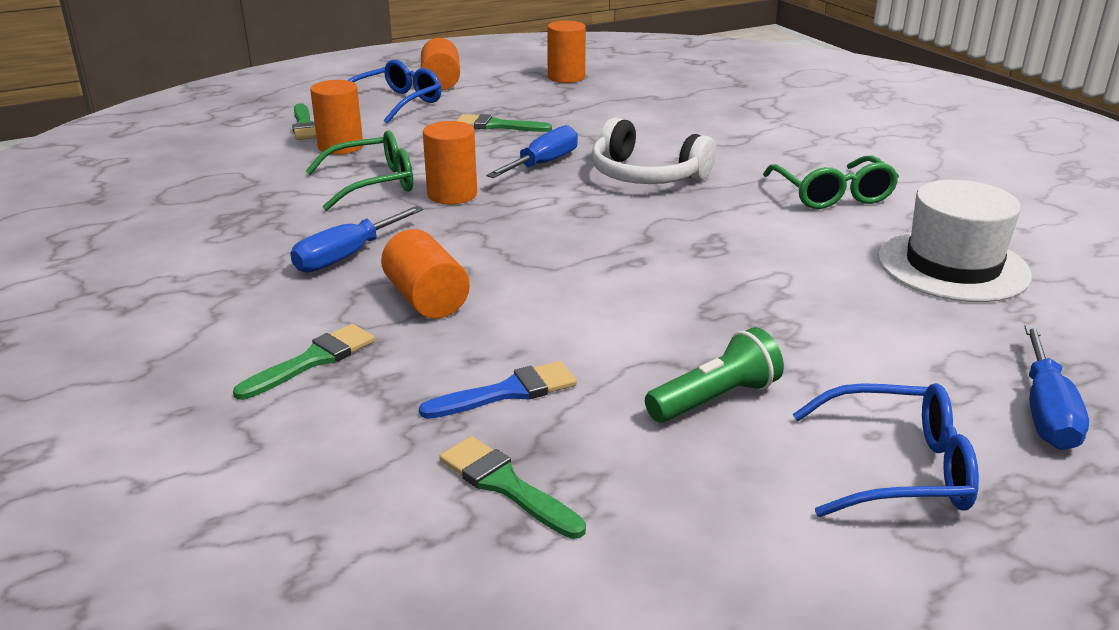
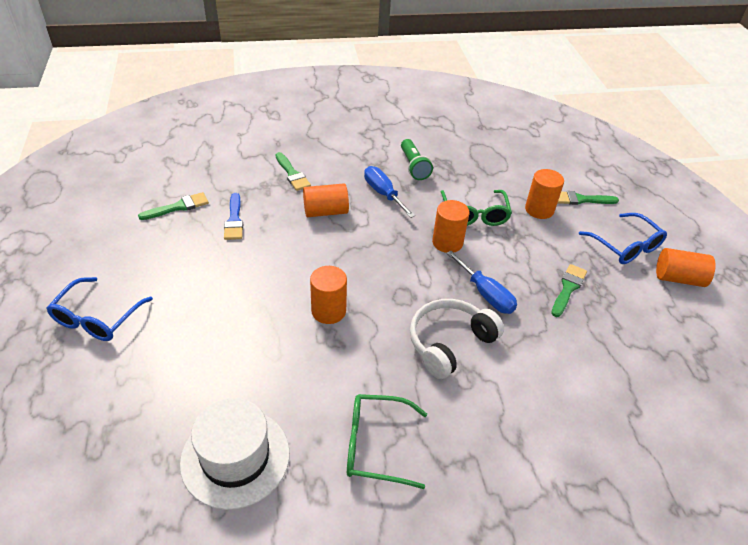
camera: 105 degrees right, 15 degrees up
(566, 77) = (696, 363): orange cylinder -> orange cylinder (328, 311)
(715, 399) = (184, 280): green flashlight -> green flashlight (414, 166)
(1046, 412) = (82, 400): blue screwdriver -> none

